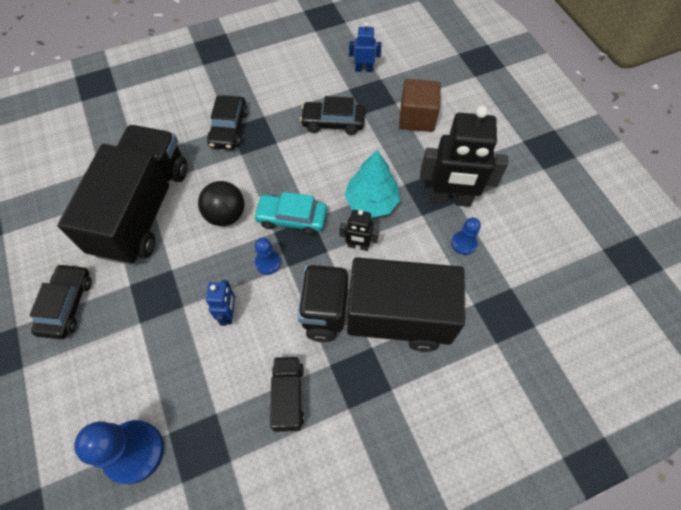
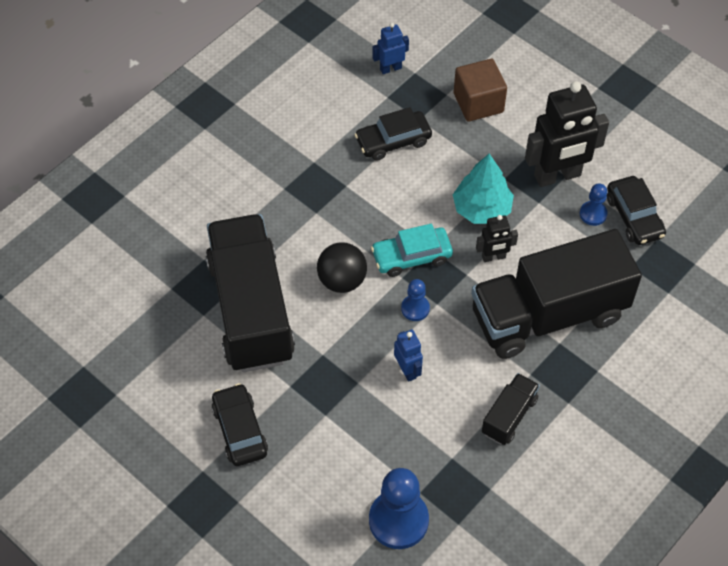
camera: 25 degrees left, 5 degrees down
(229, 128) = (284, 190): black car -> black car (634, 217)
(288, 396) = (509, 416): black truck -> black truck turned 60 degrees clockwise

